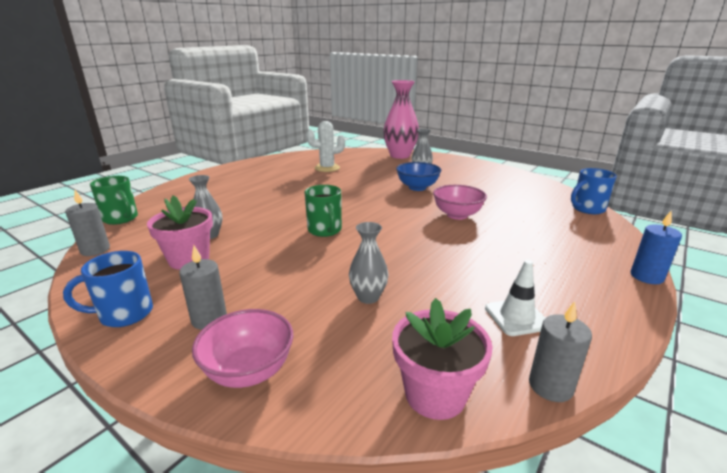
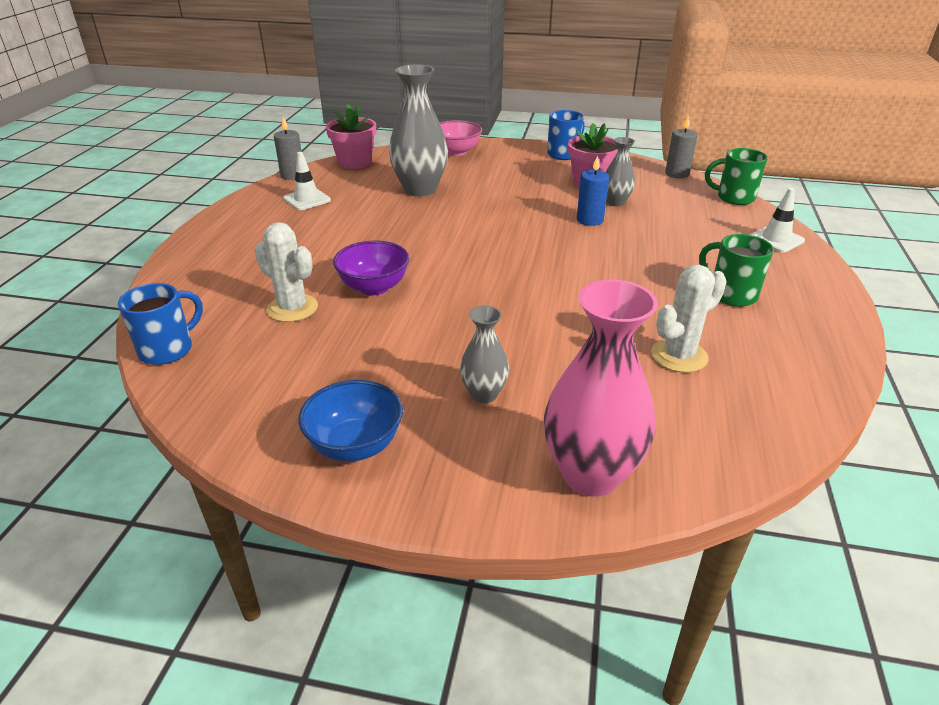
camera: 155 degrees right, 10 degrees up
(176, 192) = (776, 239): none -> white traffic cone
(209, 319) = (510, 162): grey candle -> none
(325, 230) = (514, 230): green mug -> green mug (731, 294)
(368, 297) = (420, 190): grey vase -> grey vase, size x1.88
(417, 187) = (461, 336): blue bowl -> blue bowl (355, 445)
(457, 215) = (374, 287): pink bowl -> purple bowl
(514, 214) = (292, 308): none -> white cactus
(646, 276) = (174, 251): blue candle -> blue candle (590, 220)

